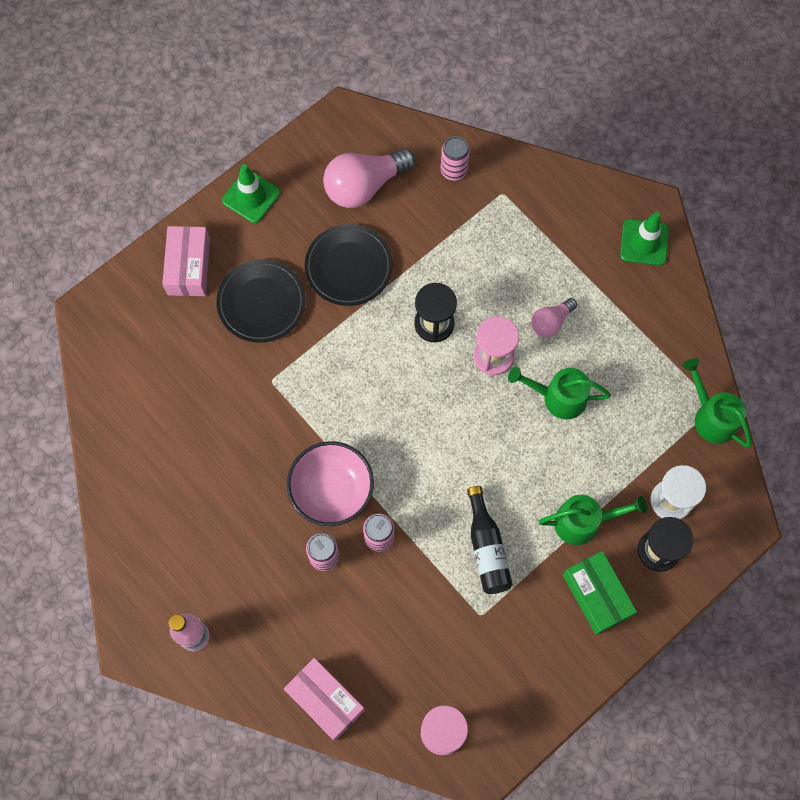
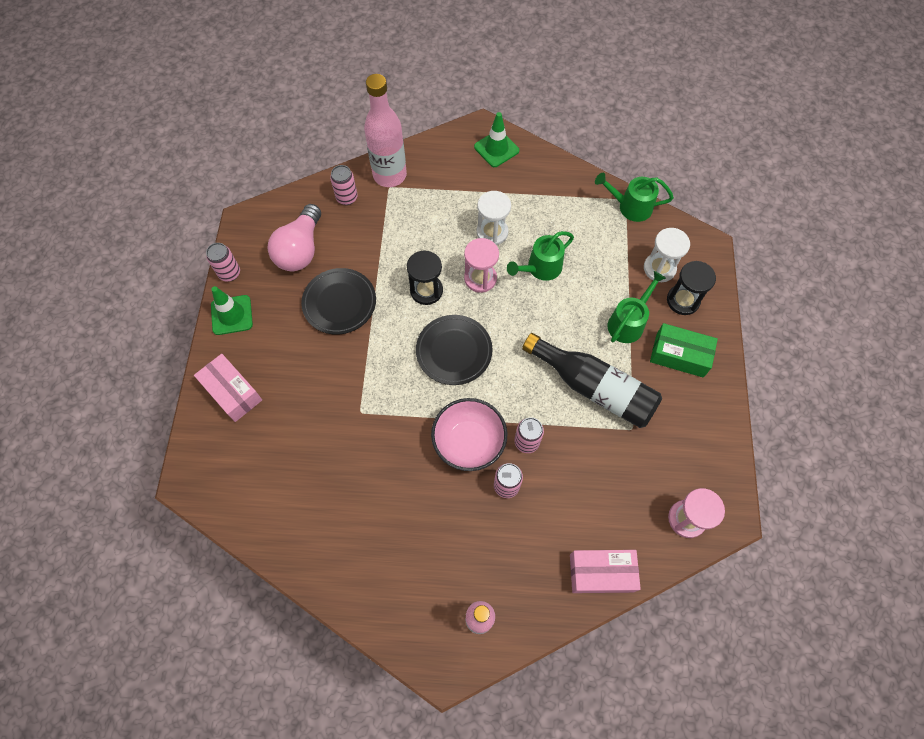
camera: 45 degrees left, 5 degrees down
(261, 303) = (305, 371): black plate -> black plate (454, 351)
(285, 155) = (229, 273): none -> pink can
(487, 548) = (593, 387): black bottle -> black bottle, size x1.61
(515, 181) = (389, 175): none -> pink bottle
(550, 322) = (492, 232): pink light bulb -> white hourglass

